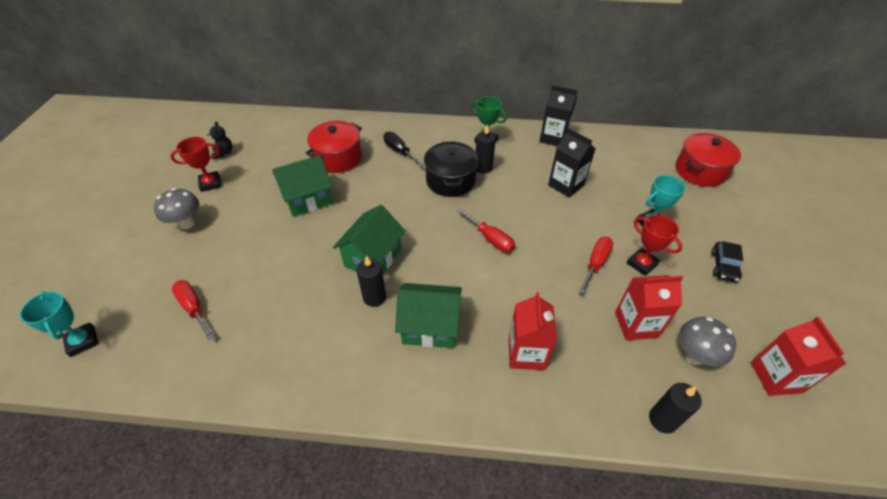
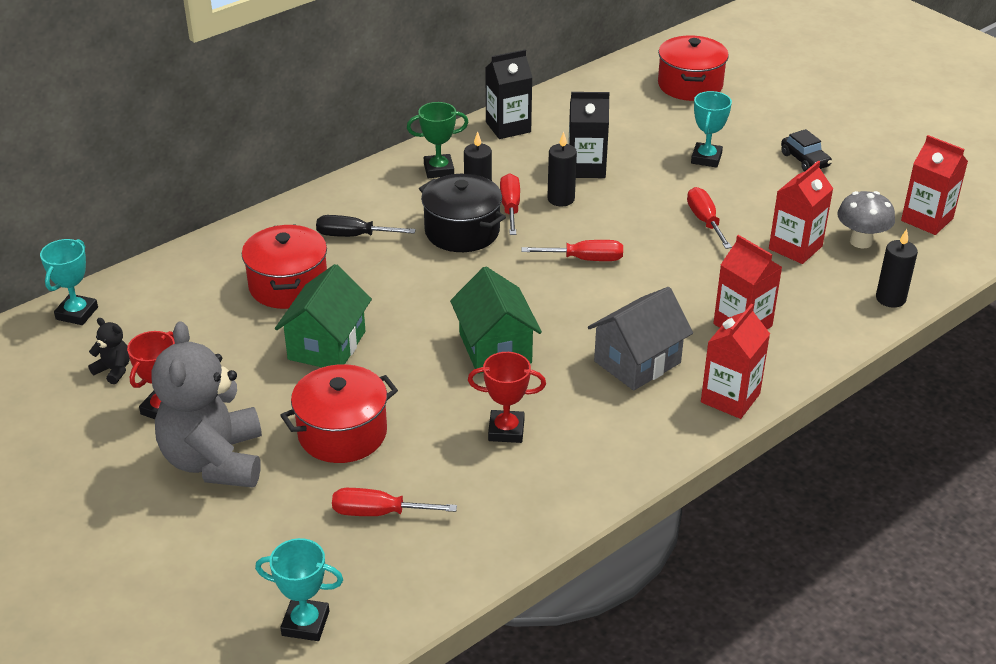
camera: 45 degrees left, 10 degrees down
(187, 223) = (214, 461): grey mushroom -> grey teddy bear
(246, 250) = (342, 433): none -> red pot
(251, 119) = (77, 313): none -> turquoise trophy
(374, 297) = (551, 376): black candle -> black candle (561, 199)
(430, 326) = (637, 362): green house -> grey house
(448, 400) = (730, 398): none -> red carton
(493, 183) = (510, 207): none -> red screwdriver
(641, 264) = (741, 197): red trophy -> red trophy (506, 430)

